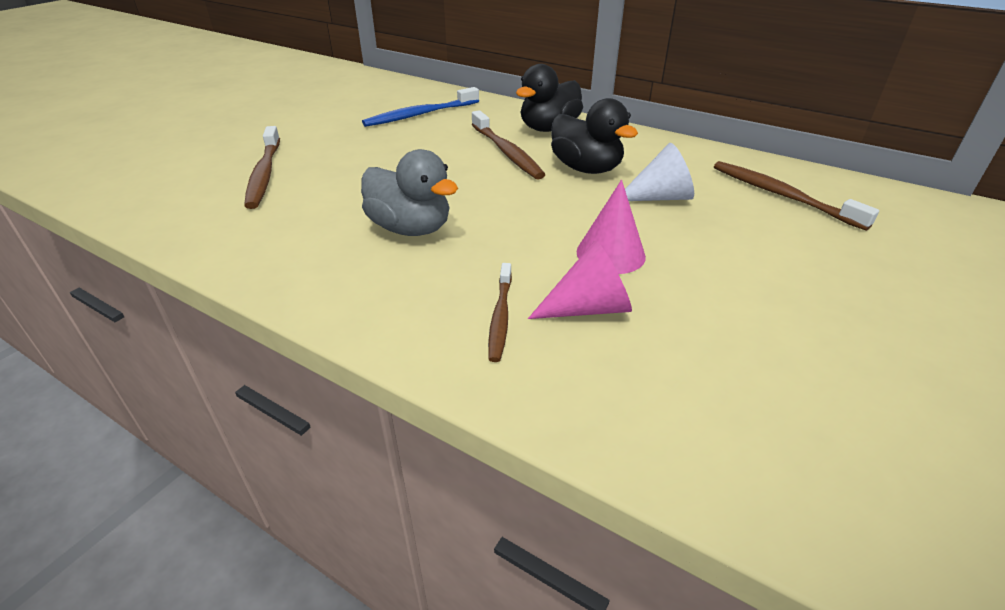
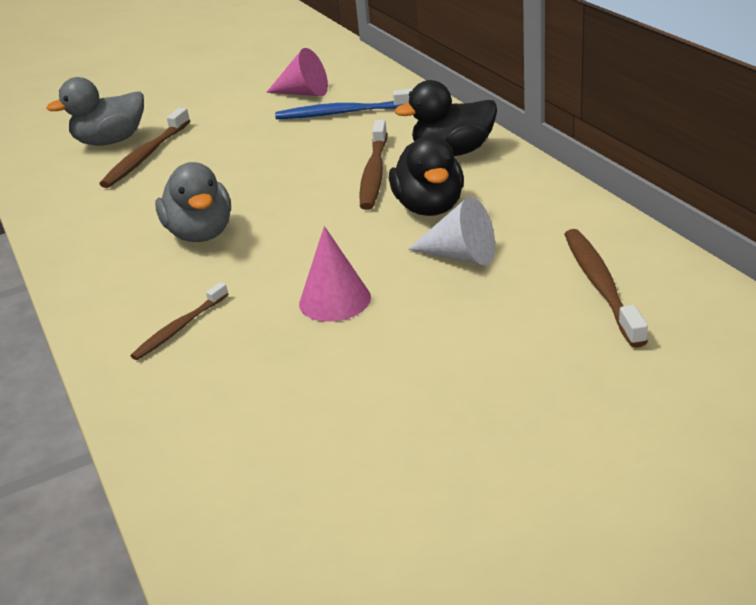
camera: 35 degrees right, 5 degrees down
(207, 168) = (111, 141): none -> grey duck
(588, 308) = (253, 341): pink cone -> pink cone (303, 93)

